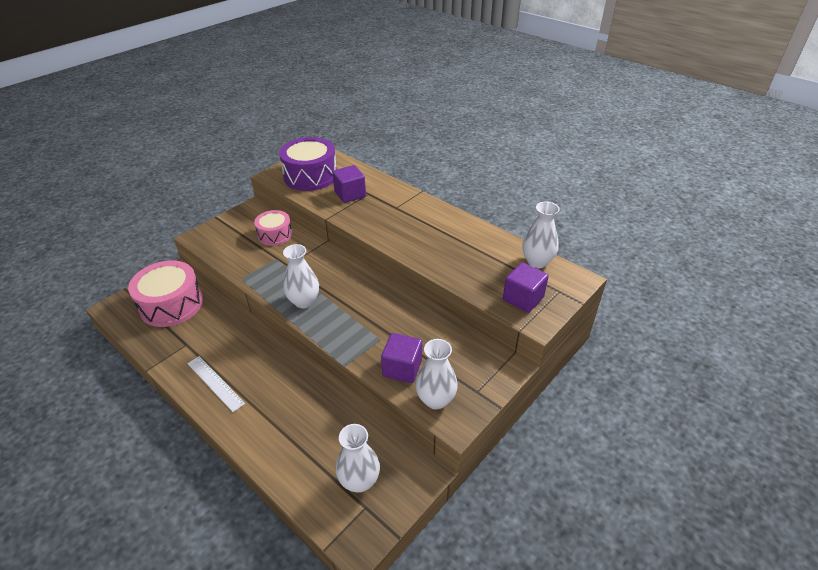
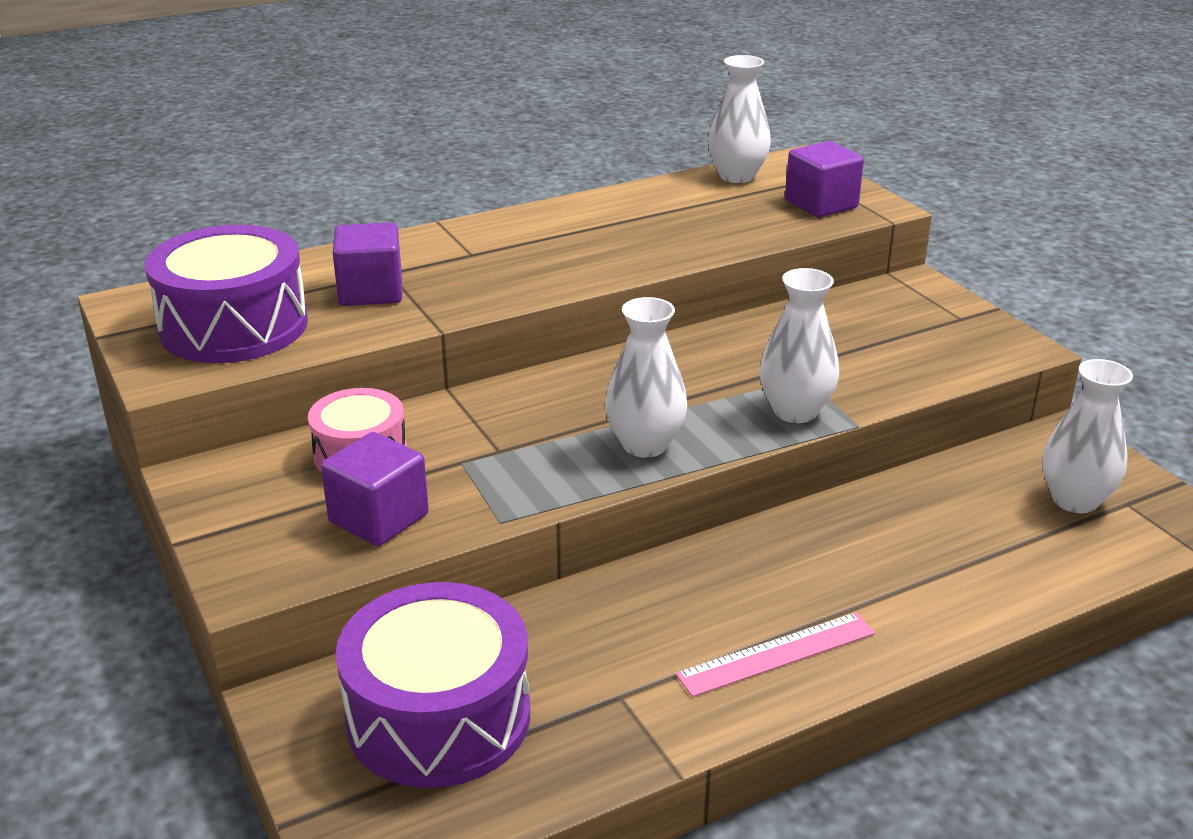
camera: 70 degrees left, 10 degrees down
(171, 304) = (438, 717): pink drum -> purple drum
(215, 383) = (776, 653): white ruler -> pink ruler
(402, 368) = (887, 370): purple cube -> purple cube (378, 518)
(435, 400) = (969, 354): white vase -> white vase (795, 411)

